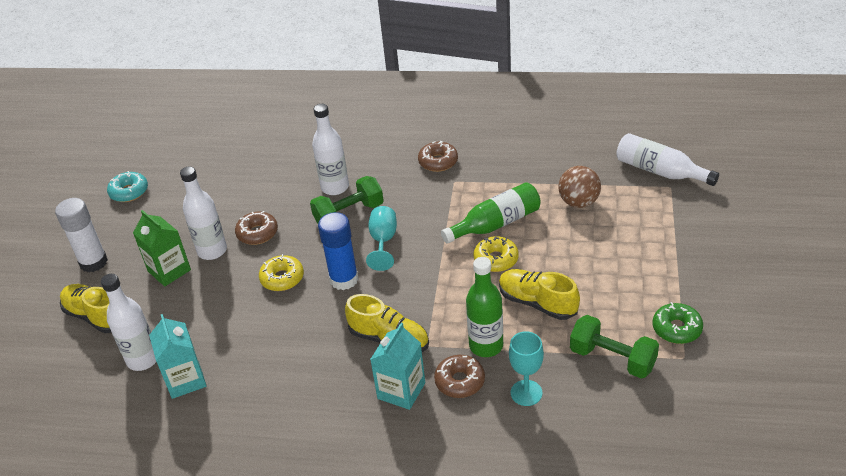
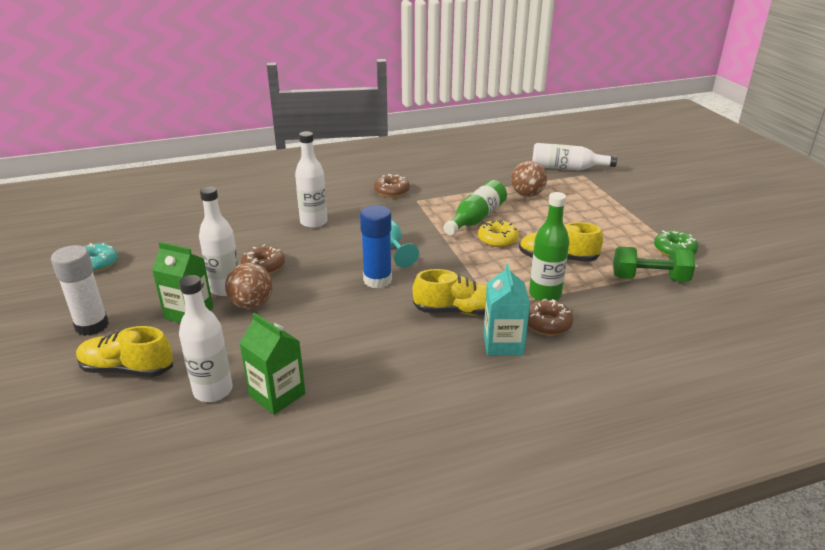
camera: 30 degrees left, 10 degrees down
(185, 380) = (277, 395): turquoise carton -> green carton
(222, 276) = (252, 304): none -> brown ball
(282, 278) = (316, 292): yellow donut -> none
(349, 214) = (342, 237): green dumbbell -> none
(526, 393) = (608, 317): turquoise goblet -> none

